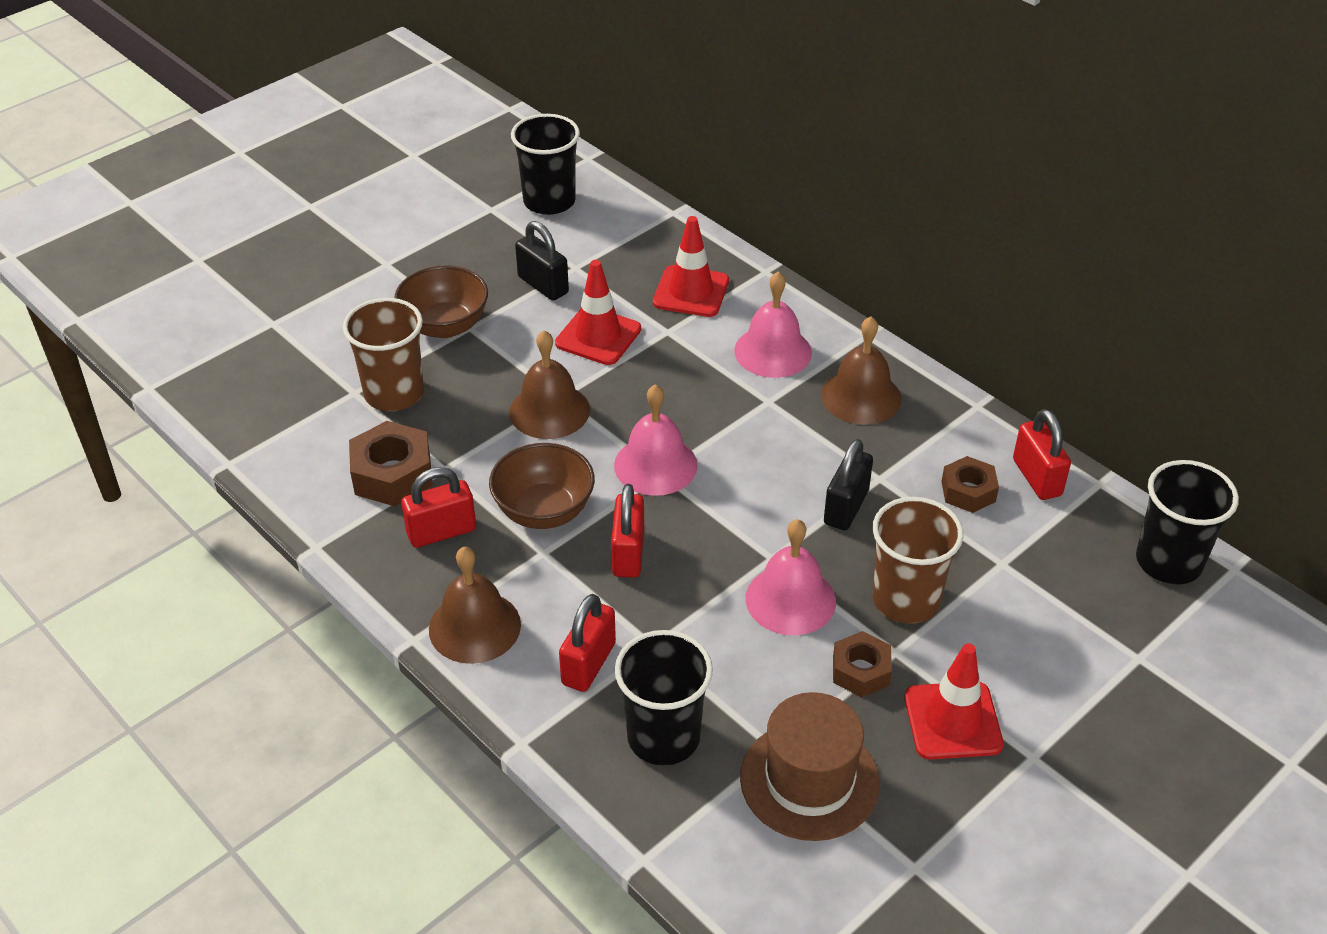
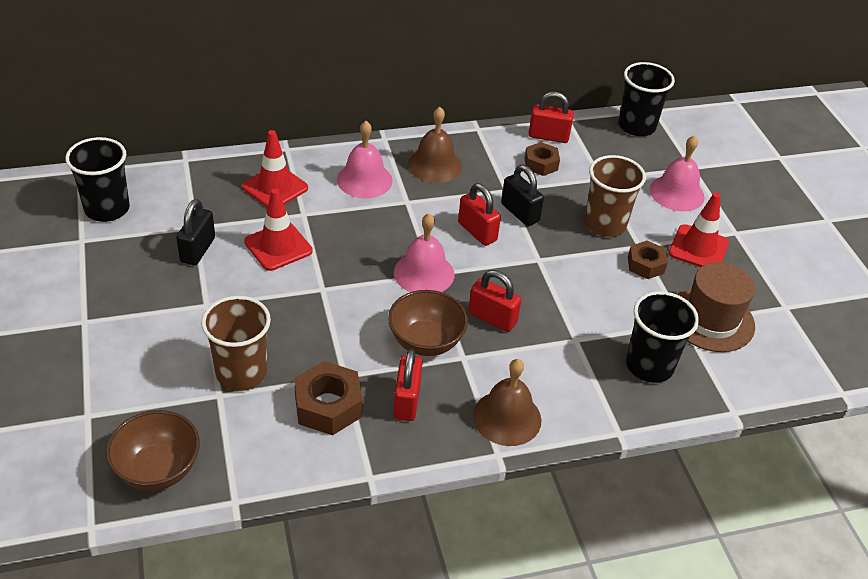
camera: 65 degrees left, 0 degrees up
(445, 326) = (192, 317): brown bowl -> brown bowl (158, 469)
(543, 285) = (198, 250): black padlock -> black padlock turned 60 degrees counterclockwise
(549, 410) = (331, 300): brown bell -> none
(588, 664) = (573, 375): red padlock -> red padlock (477, 232)
(790, 599) = (576, 267): pink bell -> pink bell (677, 193)

